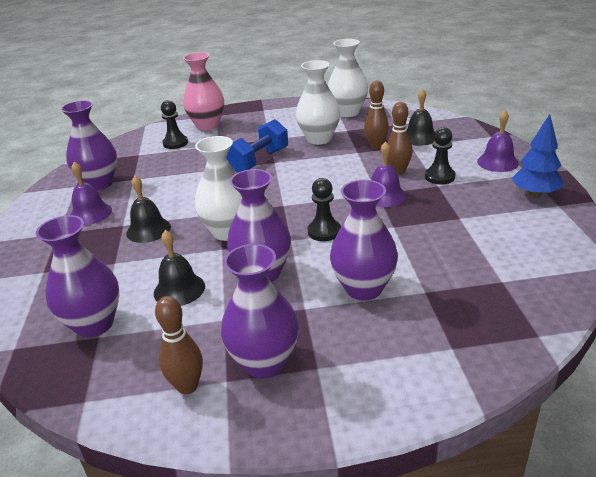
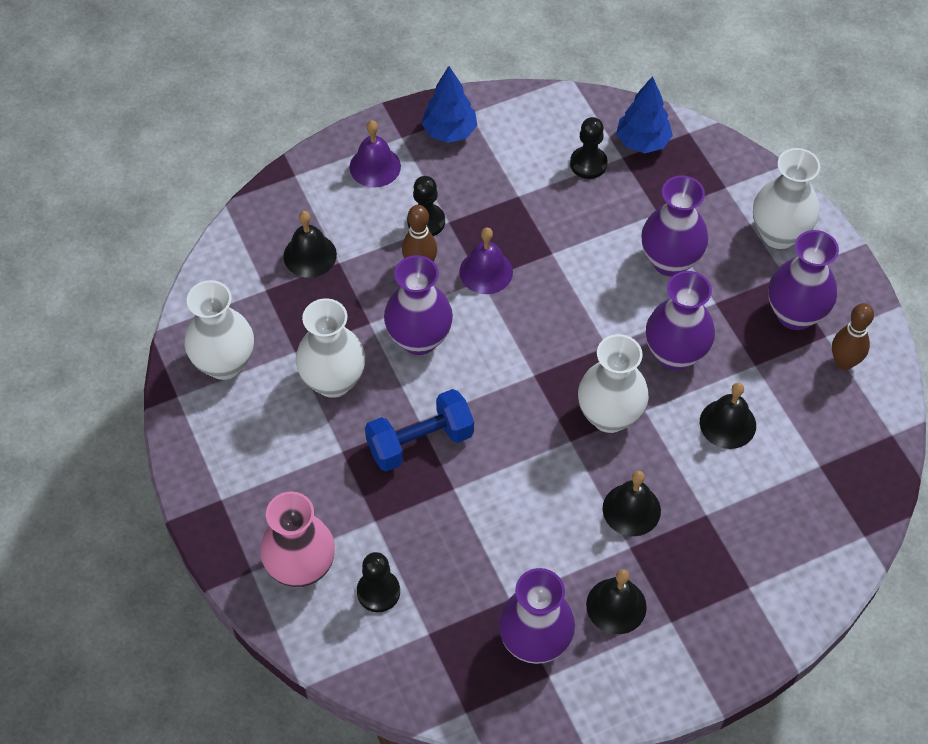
camera: 110 degrees left, 25 degrees up
(90, 214) = (616, 606): purple bell -> black bell
(94, 324) = (806, 479): purple vase -> purple vase (419, 339)
(258, 161) = (420, 442): blue dumbbell -> blue dumbbell turned 45 degrees counterclockwise
(324, 231) = (581, 316): black pawn -> black pawn (588, 164)
(374, 377) = (779, 234): none -> white vase
(376, 146) = (347, 303): brown bowling pin -> none
(523, 298) = (642, 142): none -> blue tree

